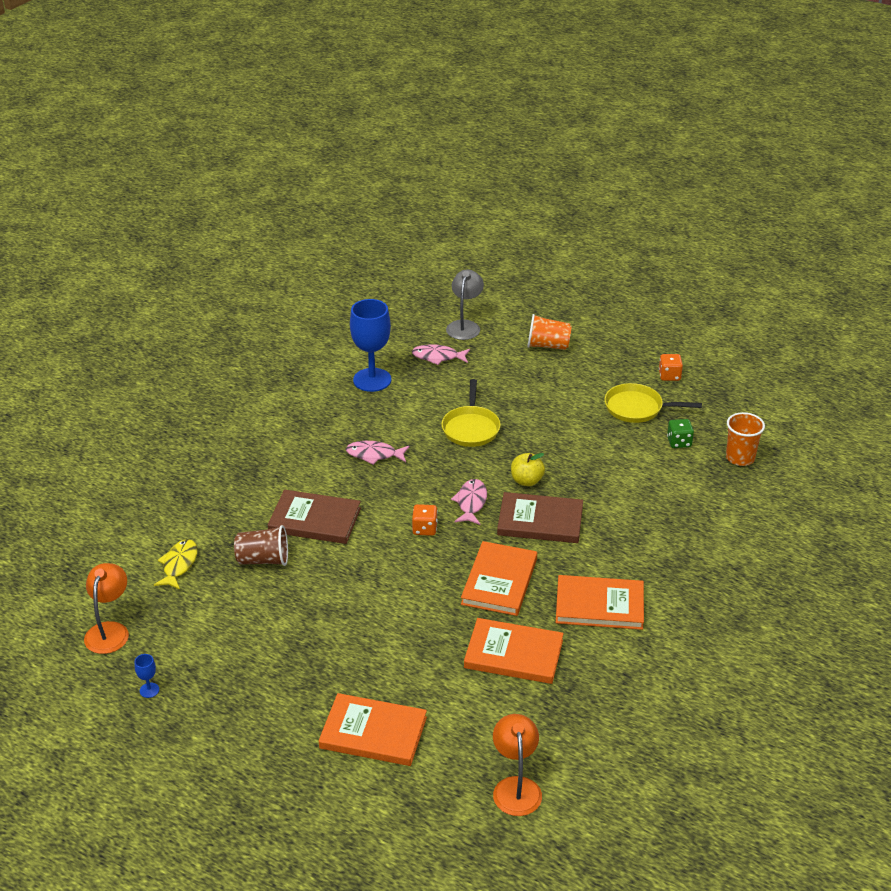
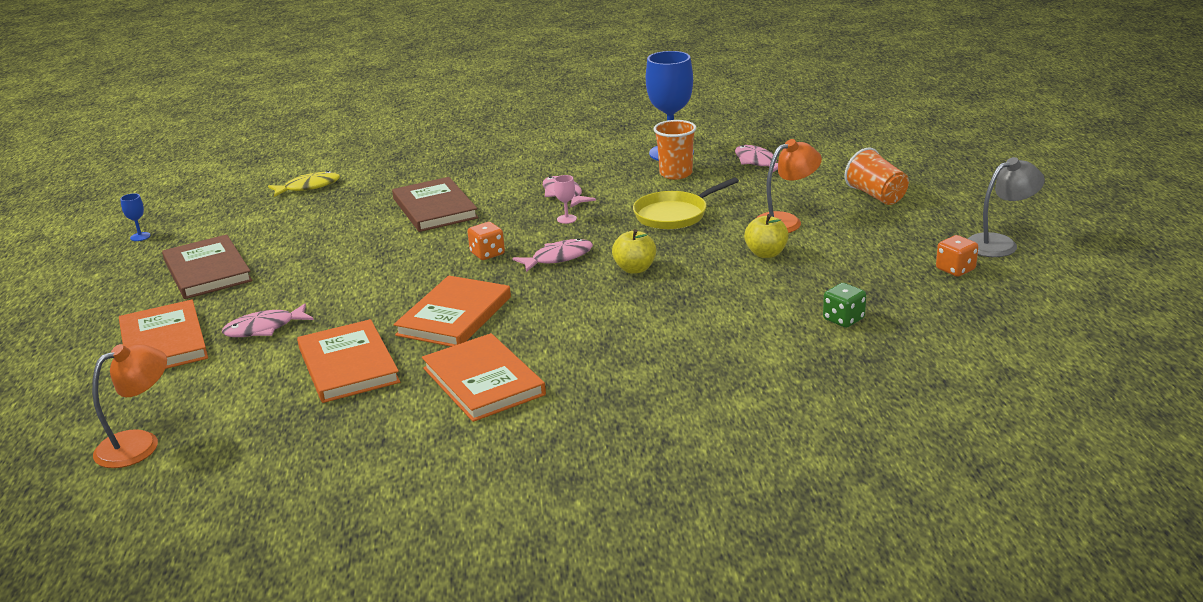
camera: 55 degrees right, 10 degrees down
(109, 630) = (200, 197): orange lamp -> orange lamp (785, 221)
(263, 560) = (353, 211): brown cup -> none
(412, 674) = (264, 328): none -> pink fish
(416, 472) = (566, 219): none -> pink goblet
(465, 326) = (829, 153): grey lamp -> grey lamp (1000, 243)
(499, 581) = (454, 316): orange book -> orange book turned 45 degrees counterclockwise
(540, 521) = (580, 299): brown book -> brown book (207, 271)
(570, 424) = (766, 254): none -> yellow apple
(637, 408) = (860, 275): yellow pan -> none
(740, 458) = (882, 365): orange cup -> orange cup (676, 174)

